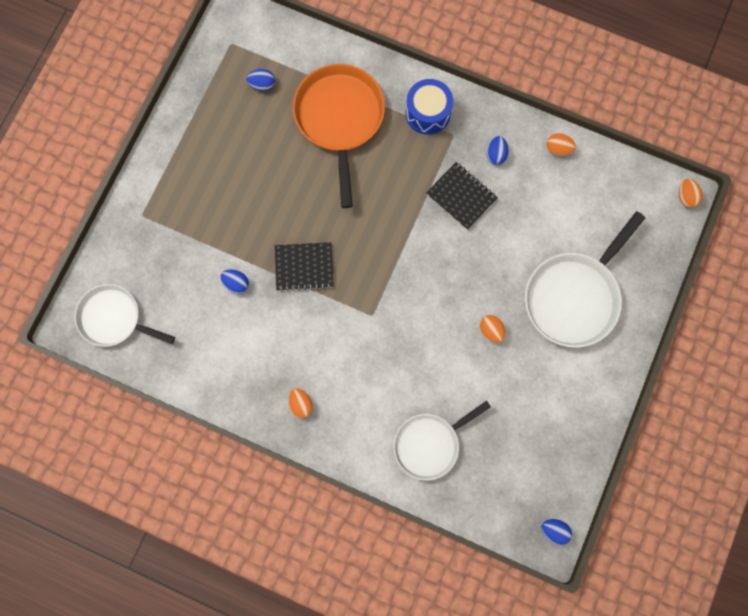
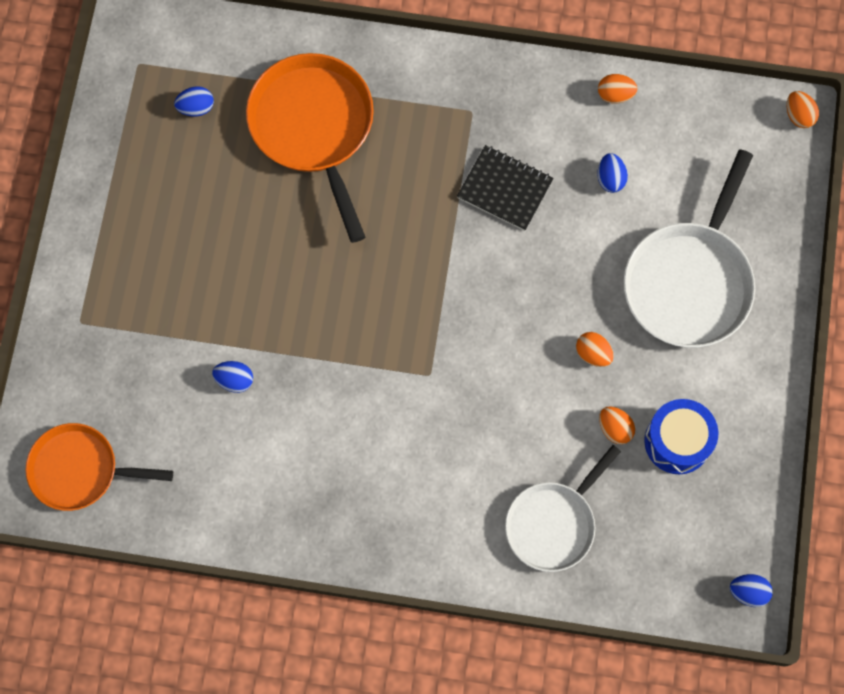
camera: 15 degrees left, 5 degrees down
(114, 318) = (80, 470): white pan -> orange pan
(301, 404) = (367, 517): orange egg -> orange egg (615, 428)
(304, 267) = (320, 335): black notebook -> none
(428, 113) = (430, 91): blue drum -> blue drum (677, 441)
(496, 154) = (535, 123): blue egg -> blue egg (610, 179)

